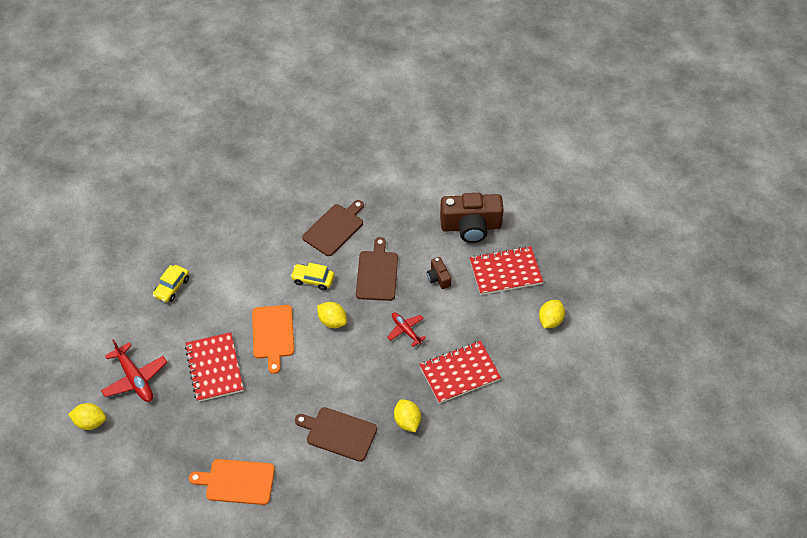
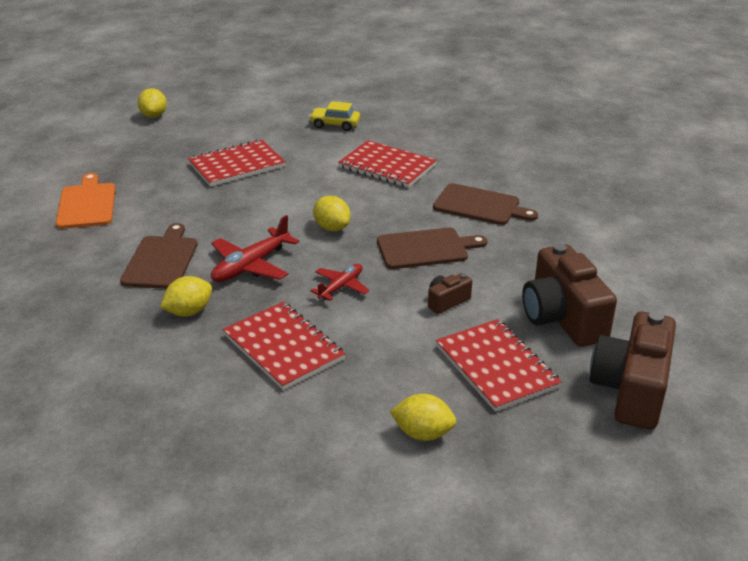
camera: 75 degrees right, 20 degrees down
(135, 378) = (211, 127): red plane -> red plane (251, 266)
(257, 268) = (387, 166): none -> red notebook
(273, 334) = (296, 192): orange cutting board -> none
(313, 279) = (390, 204): yellow car -> none
(332, 321) = (332, 228): yellow lemon -> yellow lemon turned 60 degrees counterclockwise
(539, 219) = (631, 389): none -> brown camera

